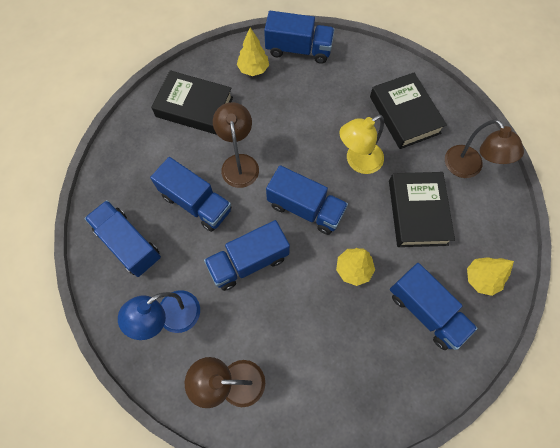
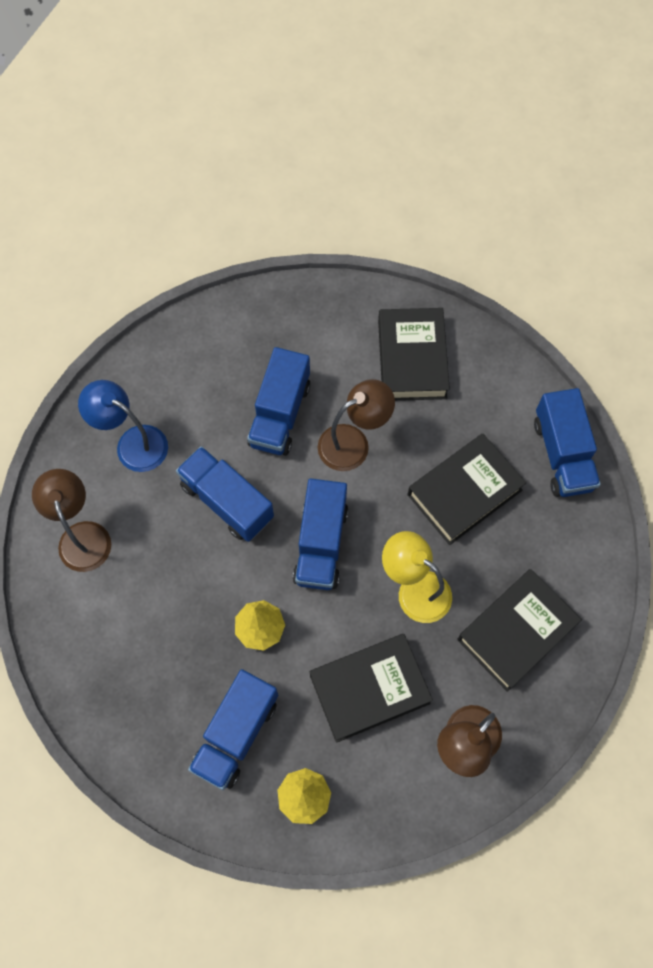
camera: 70 degrees right, 0 degrees up
(128, 244) = (202, 363): blue truck -> none
(253, 69) = (502, 408): yellow tree -> none
(302, 110) = (464, 492): none -> black book

